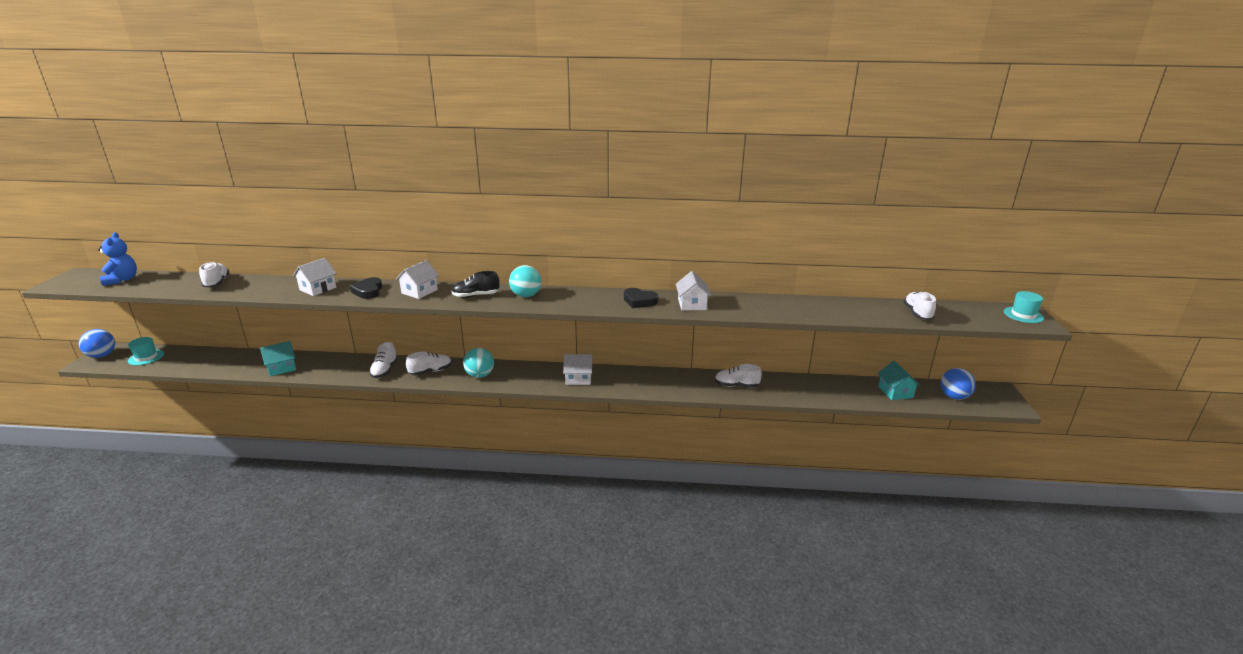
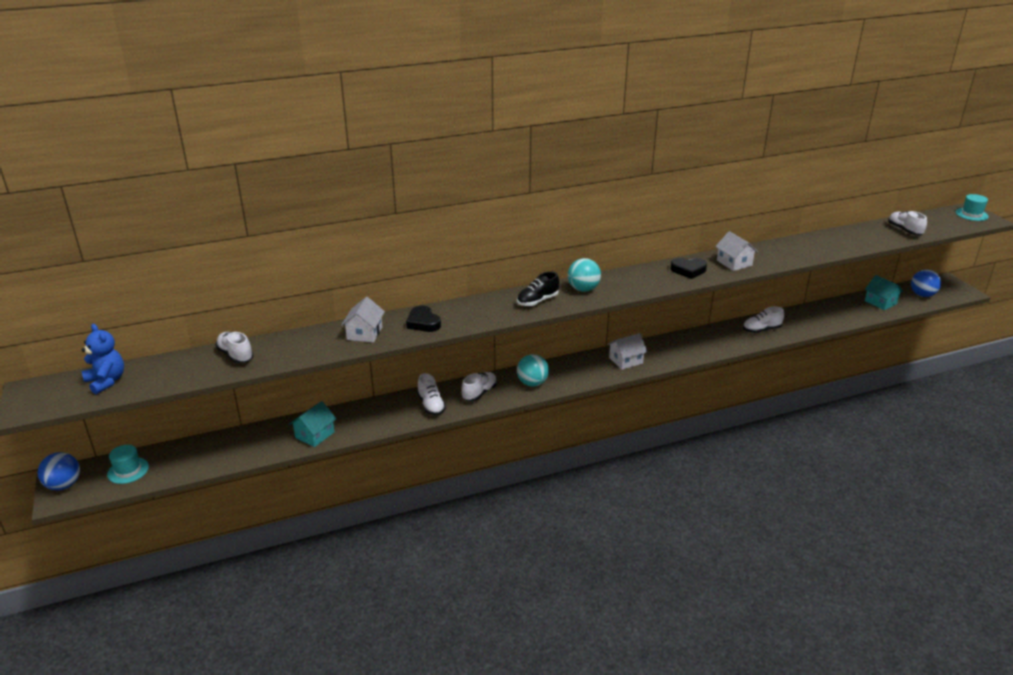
camera: 25 degrees left, 5 degrees up
(419, 291) = (476, 310): white house -> none

